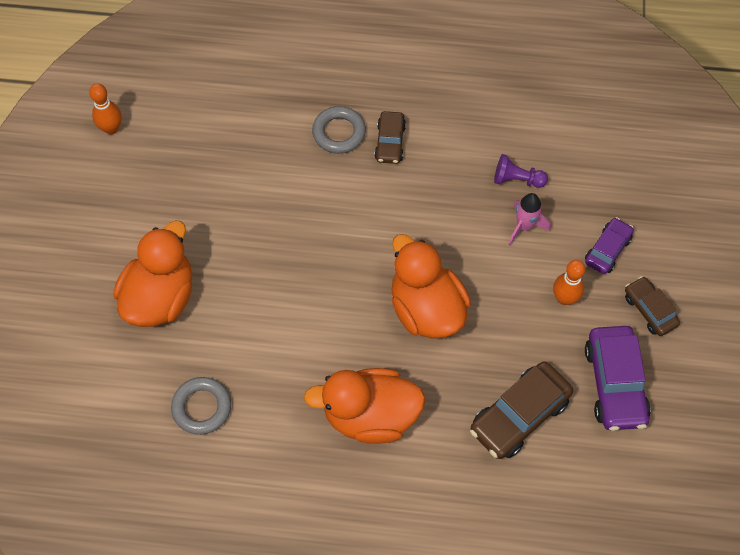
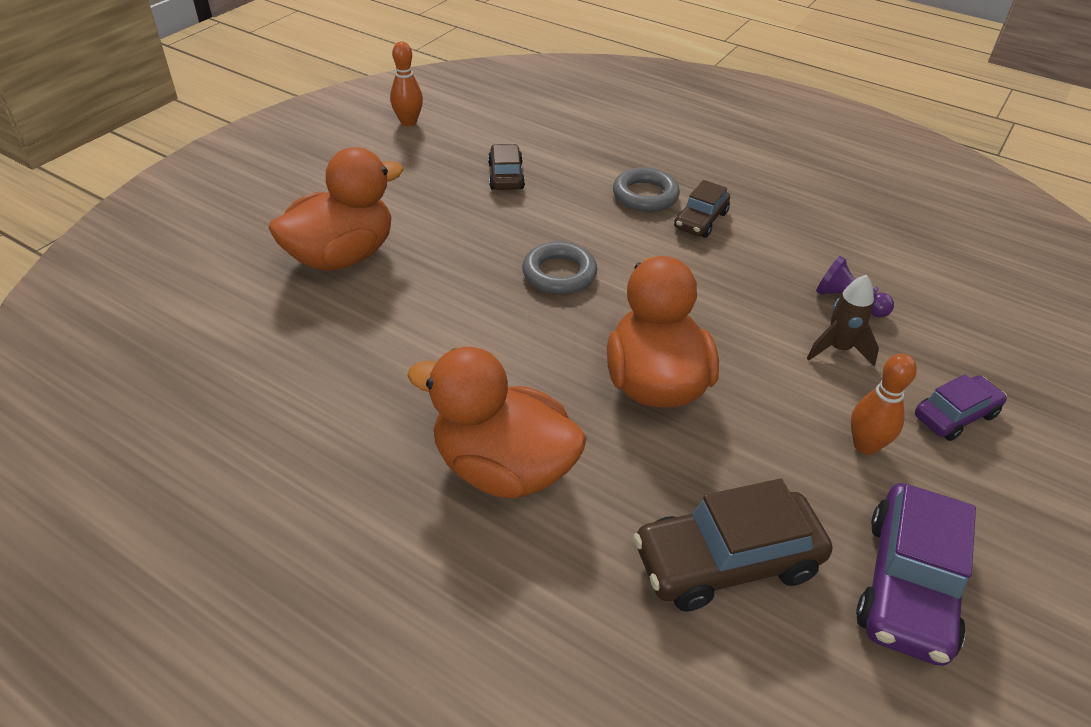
camera: 25 degrees right, 20 degrees down
(202, 407) = (298, 371): grey ring -> grey ring (559, 274)
(524, 226) = (838, 349): pink rocket -> brown rocket
(649, 310) = (1002, 511): brown car -> brown car (506, 176)

